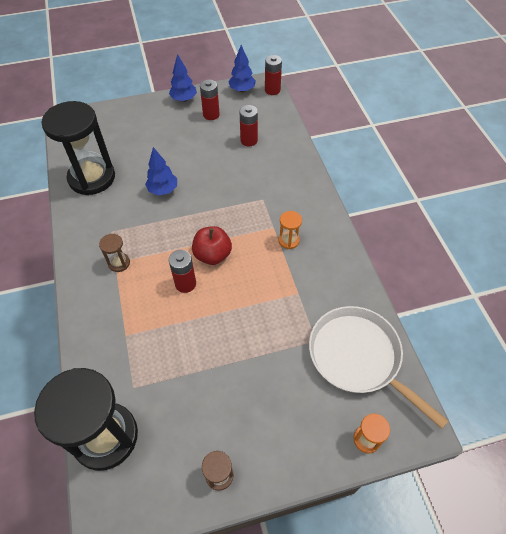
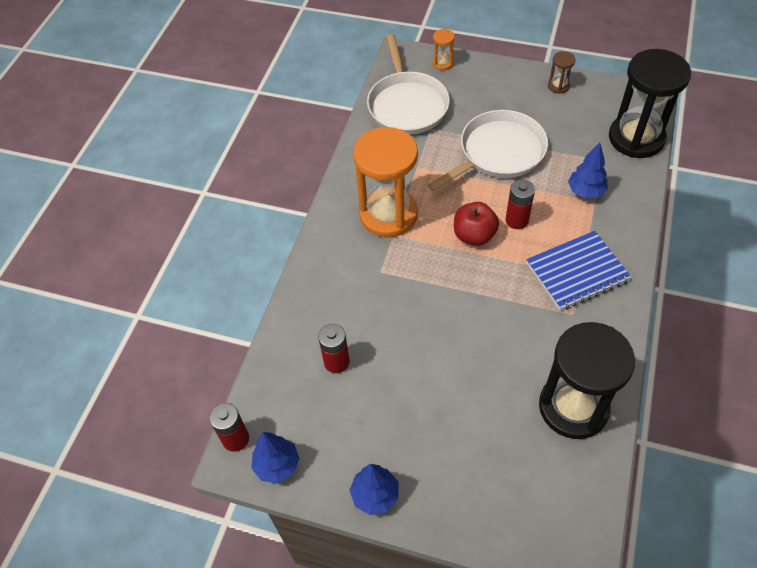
camera: 145 degrees left, 0 degrees up
(119, 263) = (577, 272): brown hourglass -> blue notebook
(163, 190) = (488, 340): blue tree -> blue tree (585, 191)
(211, 115) = (355, 437): red battery -> none
(236, 344) = (498, 152): none -> white pan
(288, 240) = (388, 215): orange hourglass -> orange hourglass, size x2.41

